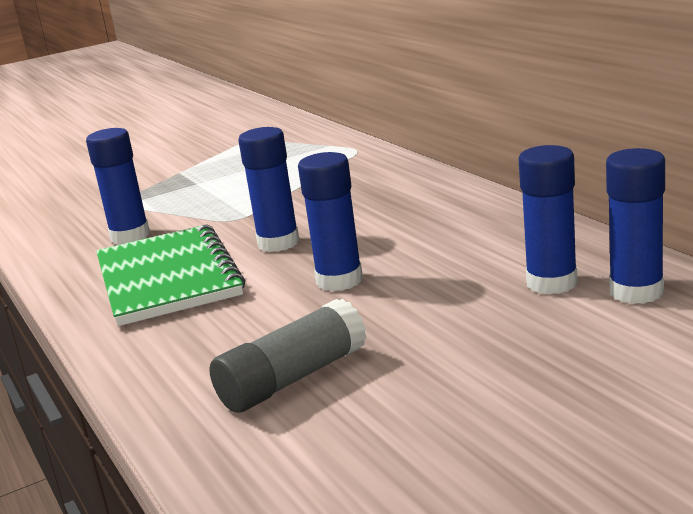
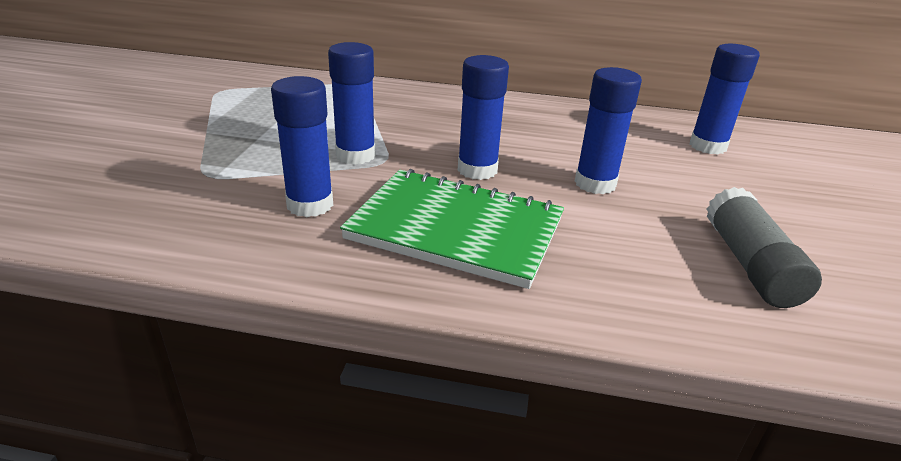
camera: 55 degrees left, 10 degrees up
(636, 292) = (752, 139): blue glue stick -> blue glue stick (355, 155)

